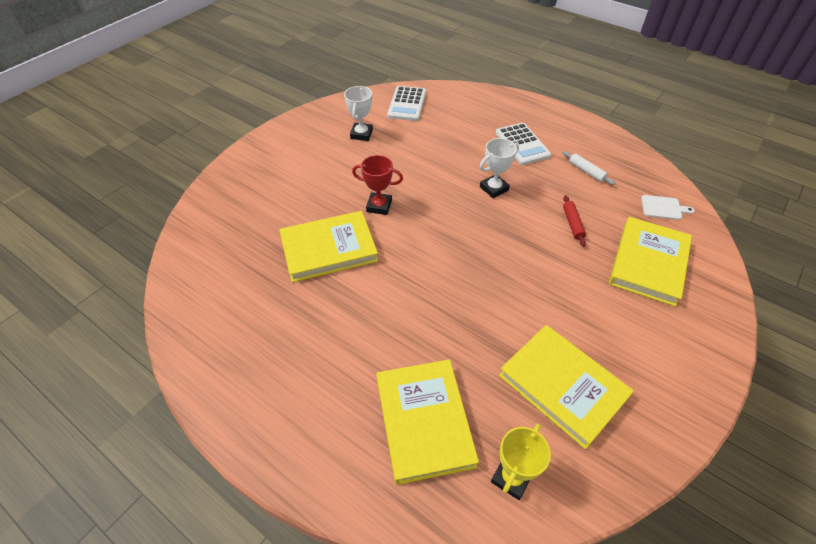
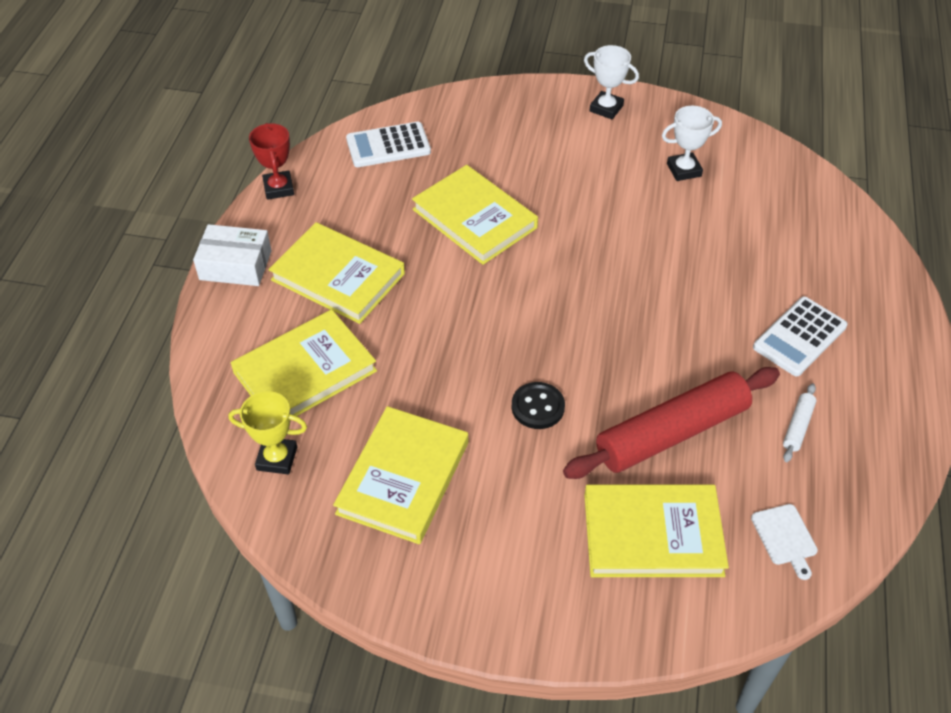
camera: 65 degrees right, 0 degrees up
(262, 439) = (235, 265): none -> white box
(331, 359) = (338, 277): none -> yellow book
(379, 206) = (568, 234): red trophy -> red trophy (278, 188)
(407, 104) = (784, 189): white calculator -> white calculator (388, 146)
(494, 188) = (680, 331): white trophy -> white trophy (606, 108)
(526, 280) = (538, 407): none -> black button
(572, 224) = (671, 433): red rolling pin -> red rolling pin, size x2.46

